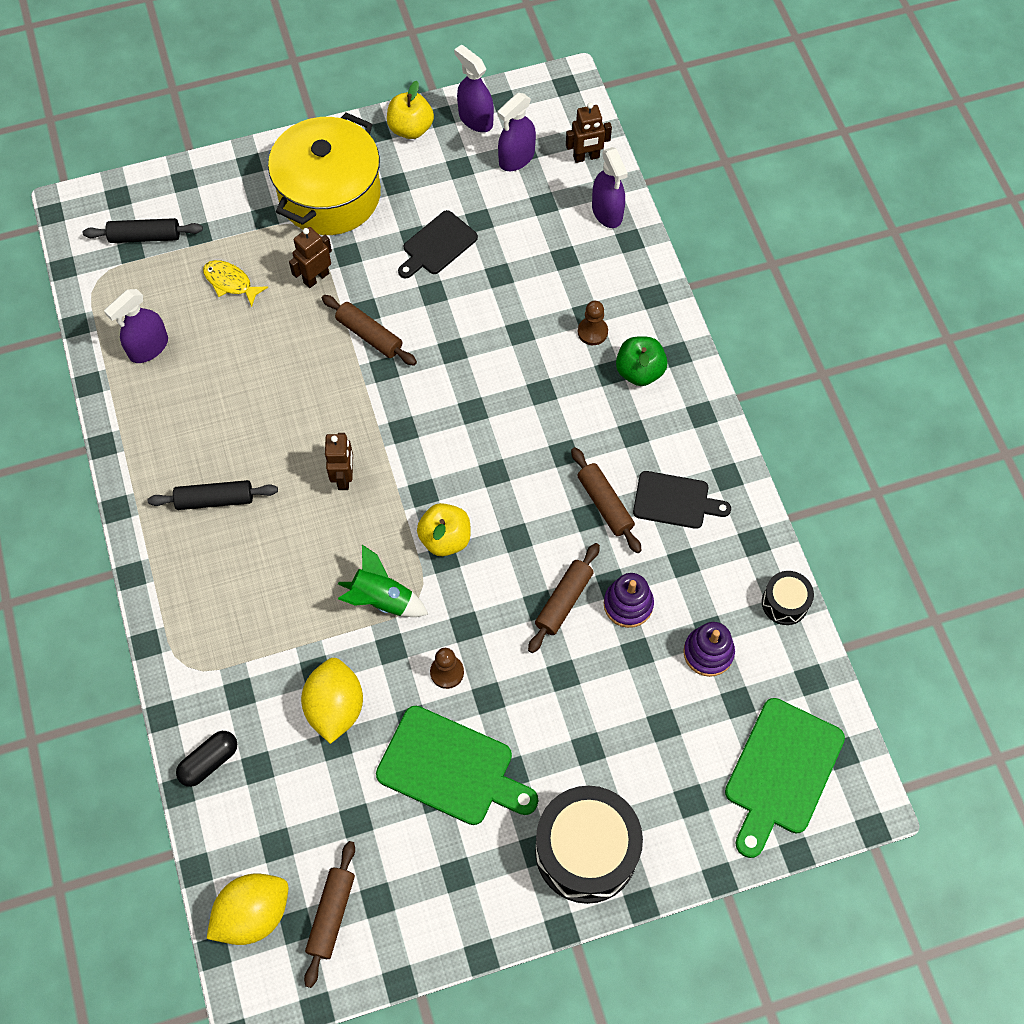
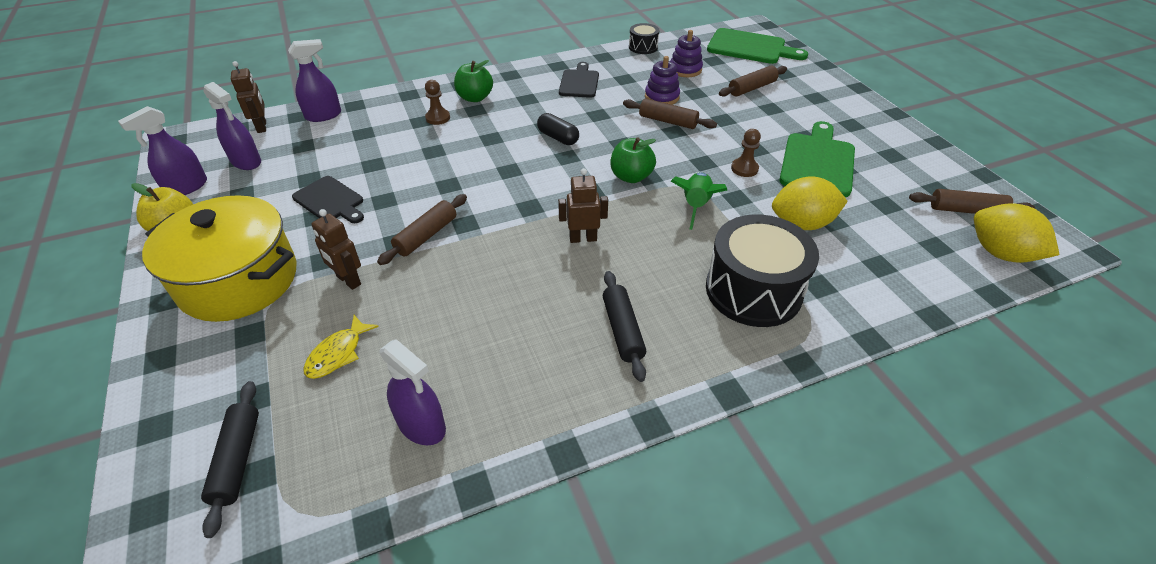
camera: 95 degrees left, 20 degrees down
(209, 762) = (894, 298): black capsule -> black capsule (558, 138)
(445, 538) = (631, 177): yellow apple -> green apple
(586, 851) = (839, 106): black drum -> black drum (753, 290)
(605, 504) = (586, 108): brown rolling pin -> brown rolling pin (752, 88)

